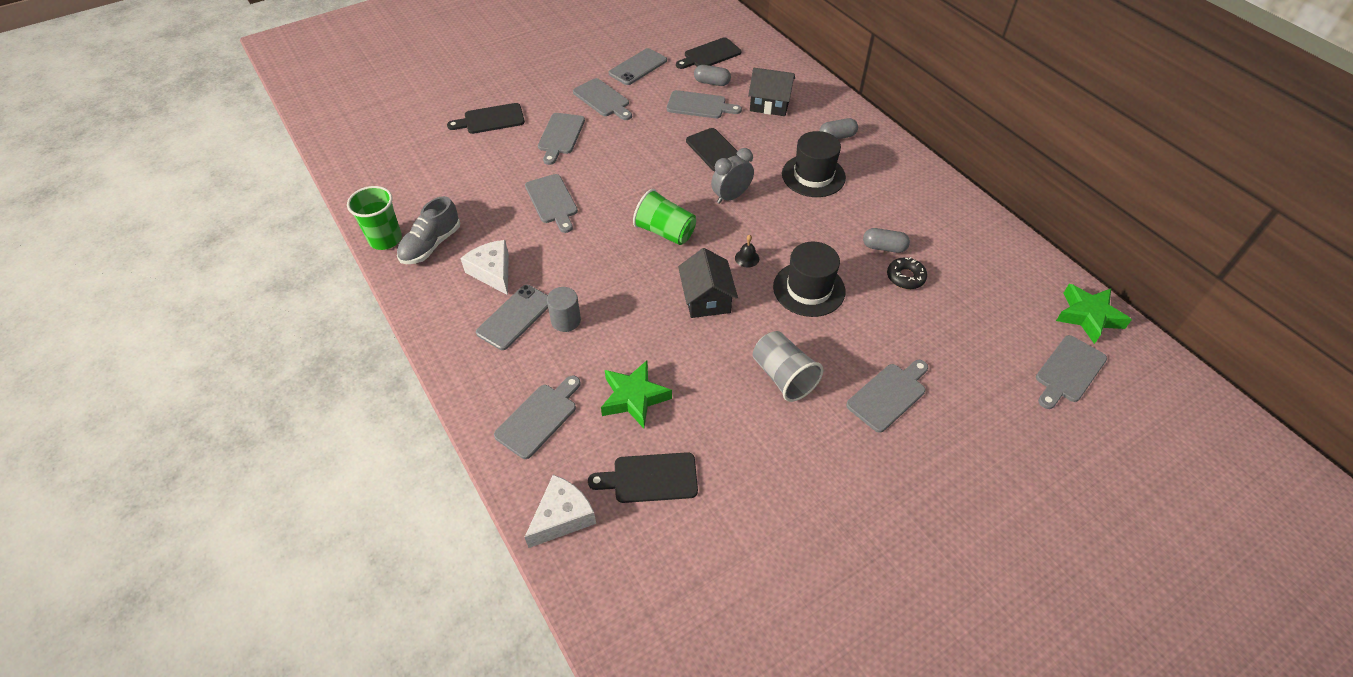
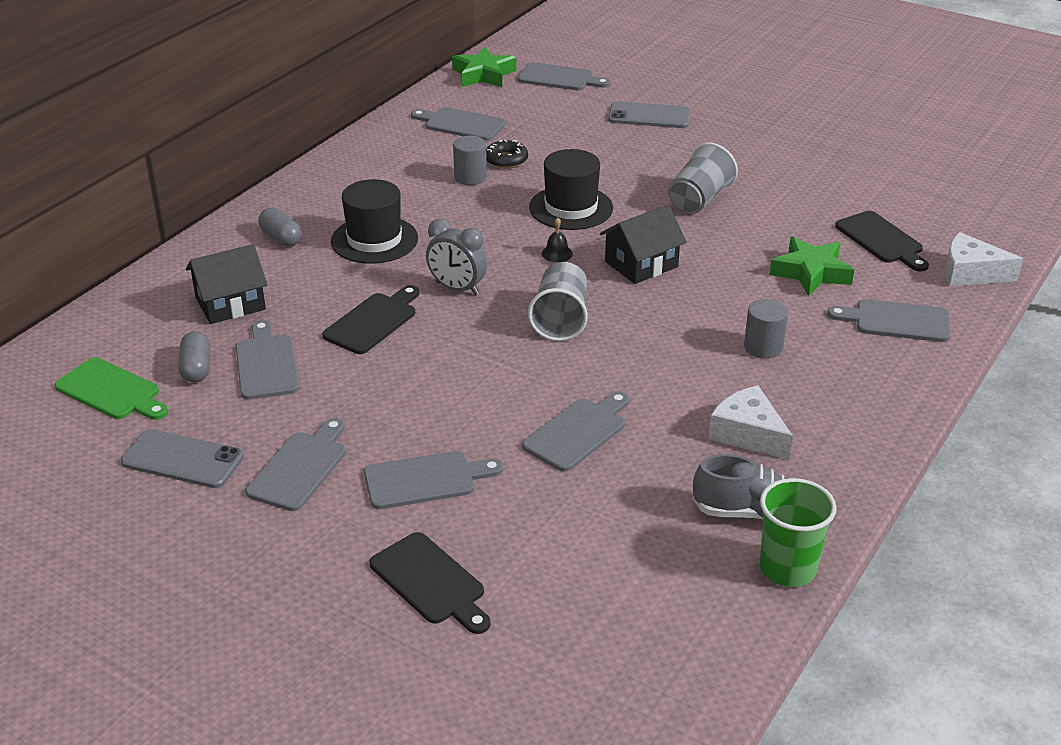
camera: 115 degrees left, 15 degrees down
(492, 272) = (748, 434): white cheese -> white cheese turned 105 degrees clockwise
(515, 317) = (796, 386): grey phone -> grey phone (649, 116)
(665, 232) = (560, 320): green cup -> grey cup
(710, 55) = (111, 391): black cutting board -> green cutting board
(770, 104) = (230, 303): black house -> black house turned 75 degrees clockwise
(884, 247) = (470, 177): grey capsule -> grey cylinder
(888, 395) = (666, 147): grey cutting board -> grey cutting board (461, 124)

